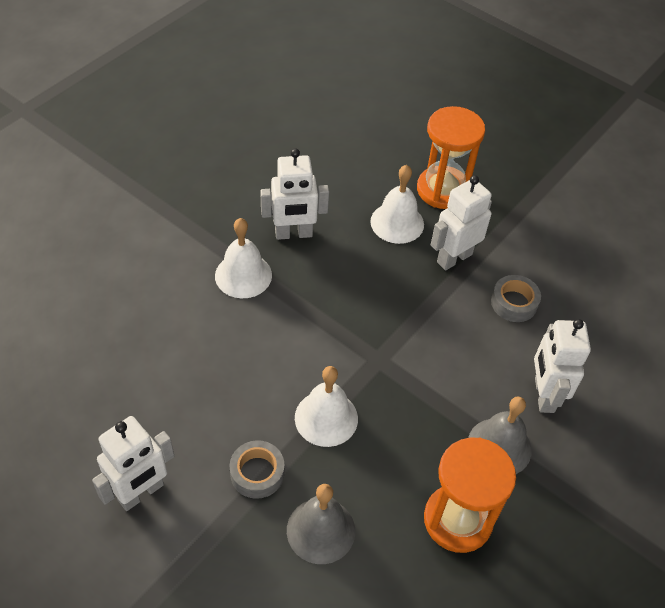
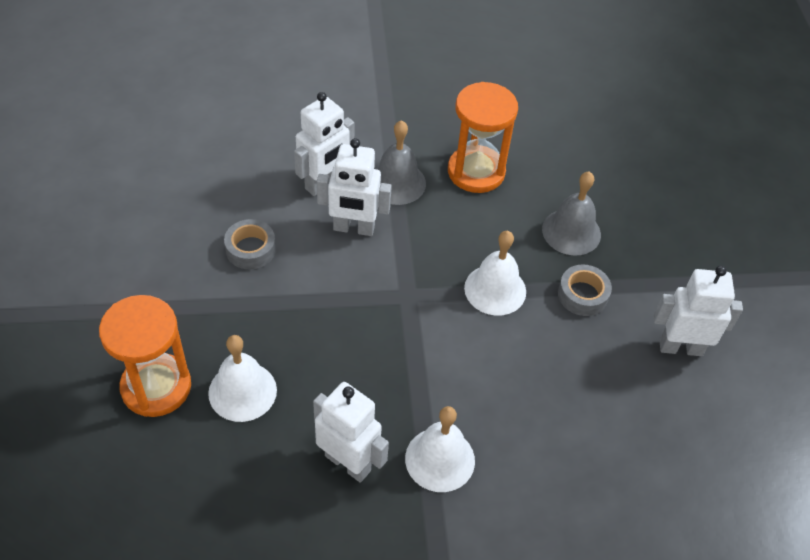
camera: 135 degrees left, 0 degrees up
(454, 258) = (242, 319): white robot -> white robot (353, 228)

